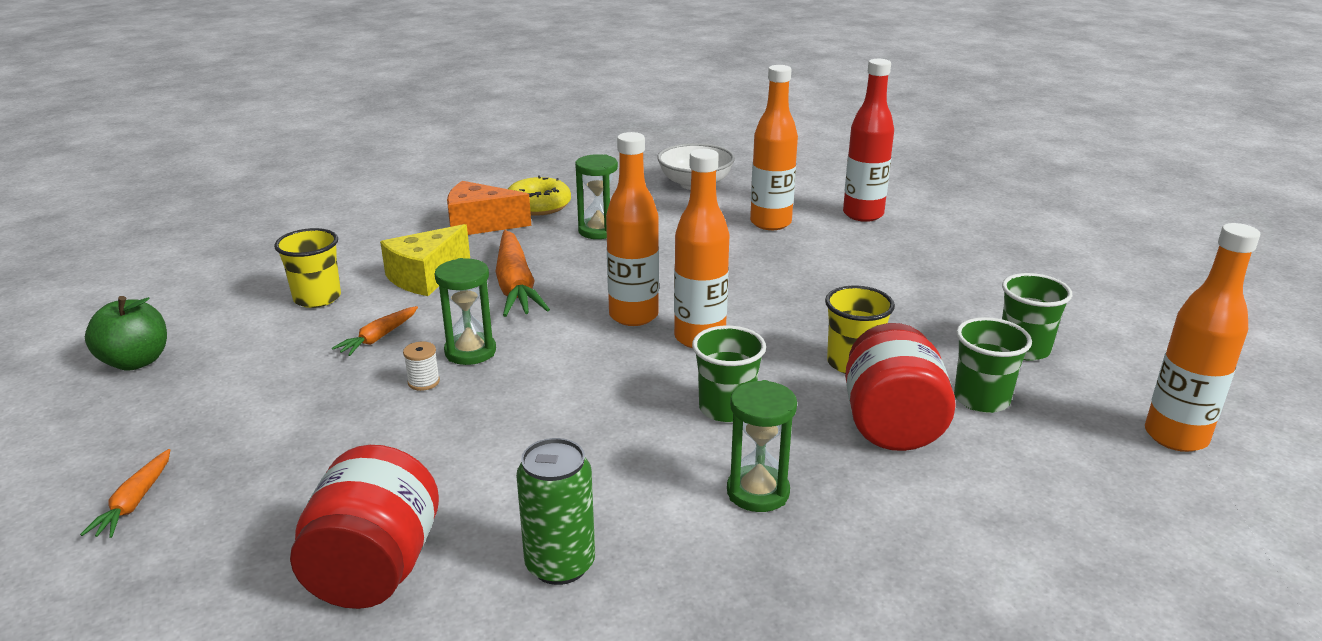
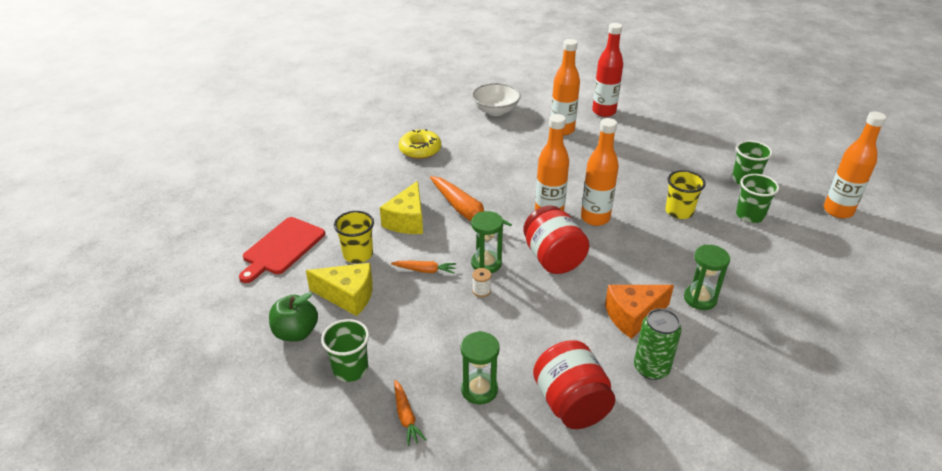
camera: 25 degrees left, 10 degrees up
(238, 269) = (282, 248): none -> red cutting board
(247, 339) = (348, 296): none -> yellow cheese
(378, 338) = (425, 270): orange carrot -> orange carrot turned 90 degrees counterclockwise
(480, 224) = (399, 173): orange cheese -> orange cheese (633, 316)
(598, 231) = (474, 160): green hourglass -> green hourglass (479, 390)
(726, 409) = (646, 257): green cup -> green cup (350, 369)
(891, 425) = (724, 242): red jar -> red jar (553, 258)

